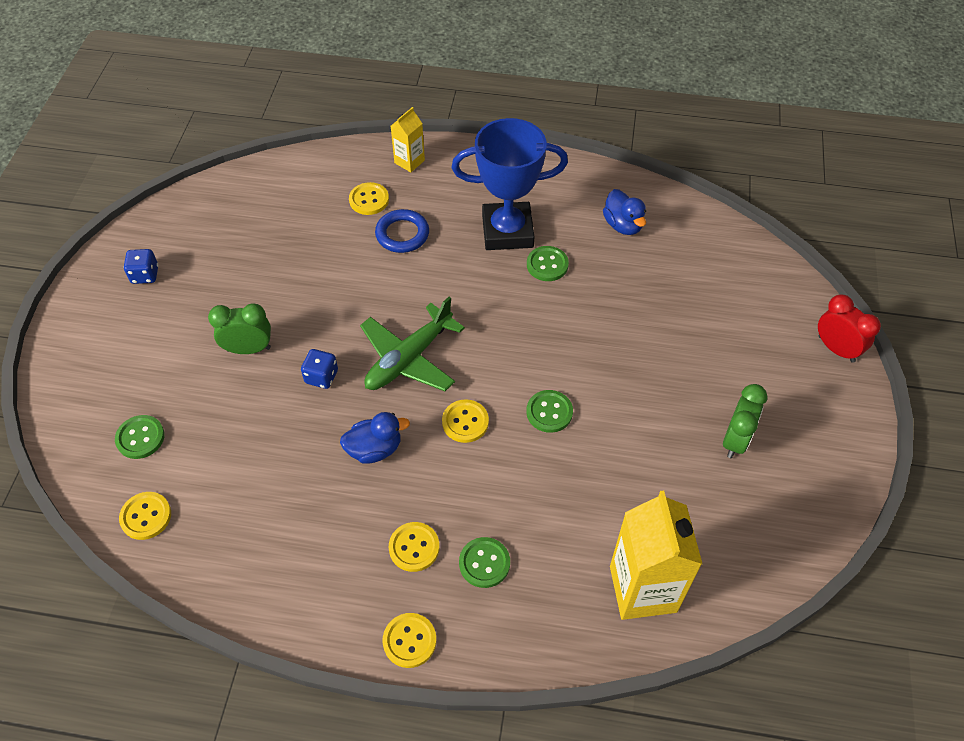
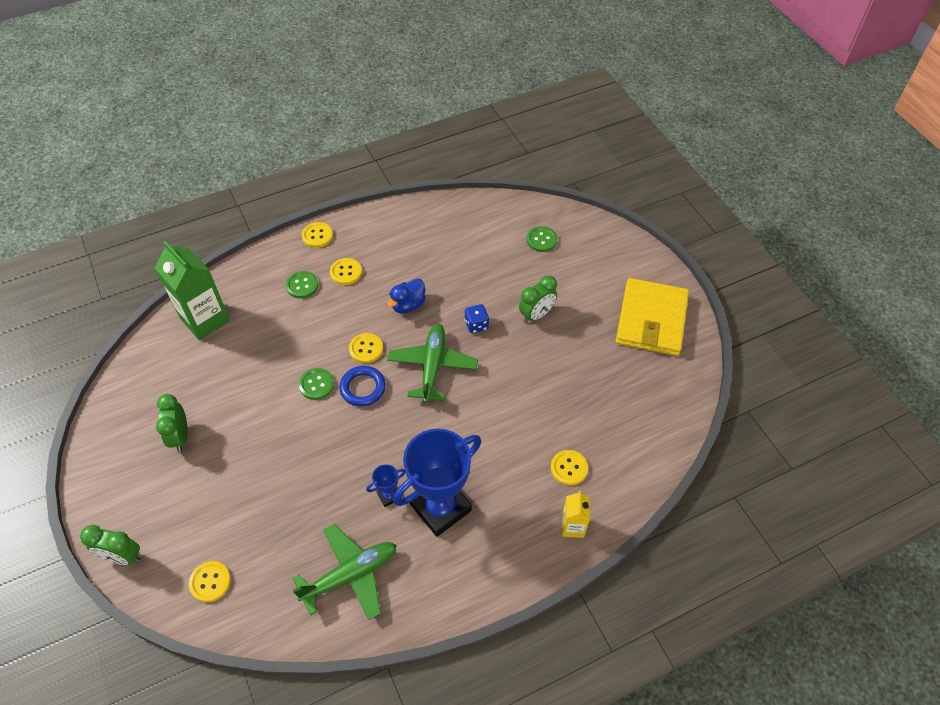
camera: 145 degrees right, 0 degrees up
(145, 275) = (651, 319): blue dice -> yellow wallet
(146, 516) = (497, 212): yellow button -> yellow button (210, 582)
(402, 234) = (517, 454): blue ring -> blue ring (363, 388)
(547, 265) = (389, 495): green button -> blue trophy
(623, 225) = (350, 575): blue duck -> green plane
(643, 589) = (205, 320): yellow carton -> green carton
(836, 349) = (123, 556): red clock -> green clock

